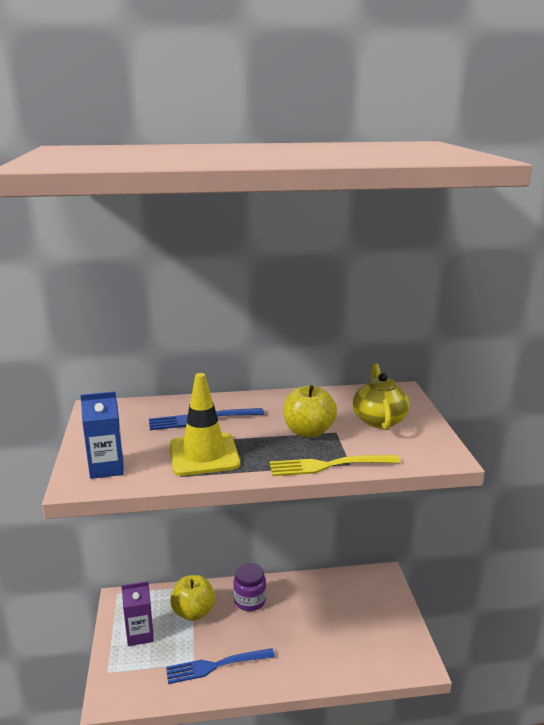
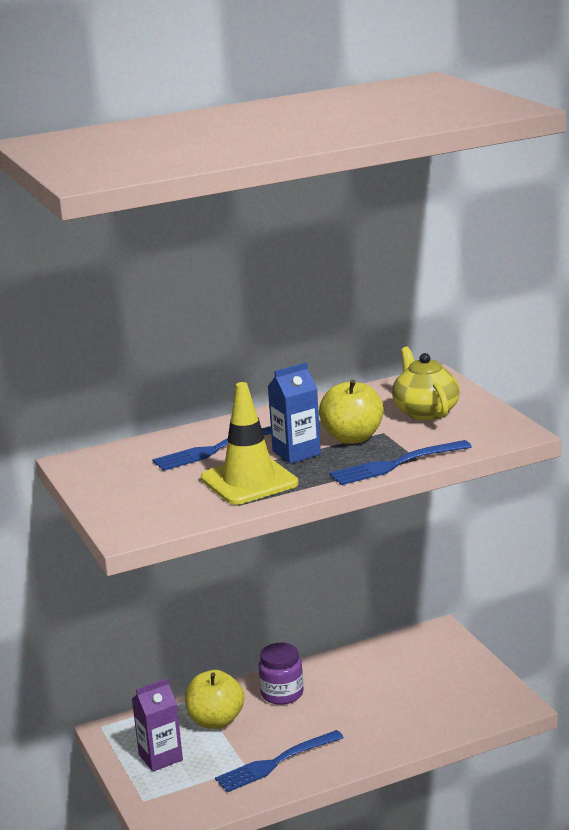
camera: 15 degrees left, 0 degrees up
(107, 468) = (148, 514): blue carton -> blue carton (296, 453)
(329, 465) = (396, 464): yellow fork -> blue fork

